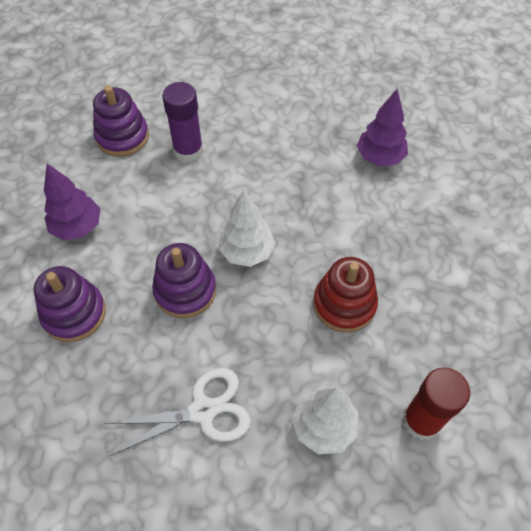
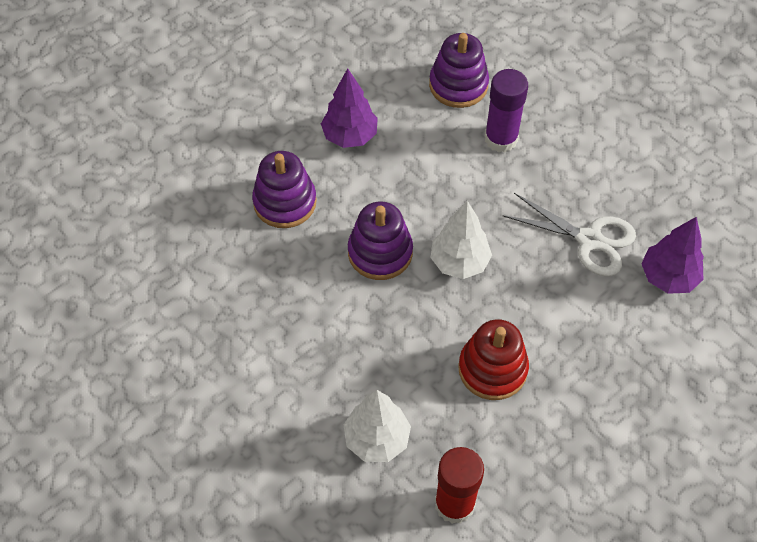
camera: 45 degrees right, 0 degrees up
(203, 411) = (304, 350): white scissors -> white scissors (589, 240)

